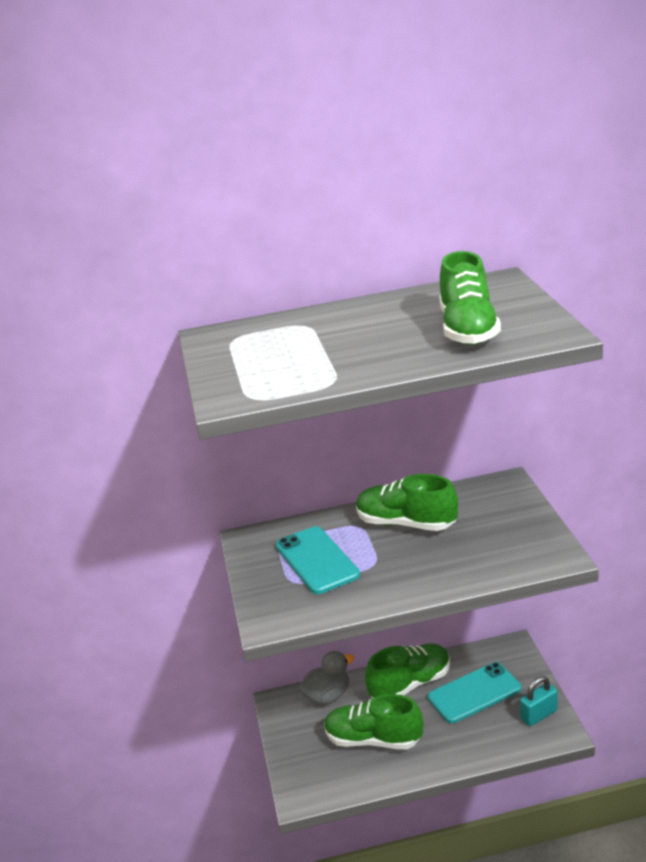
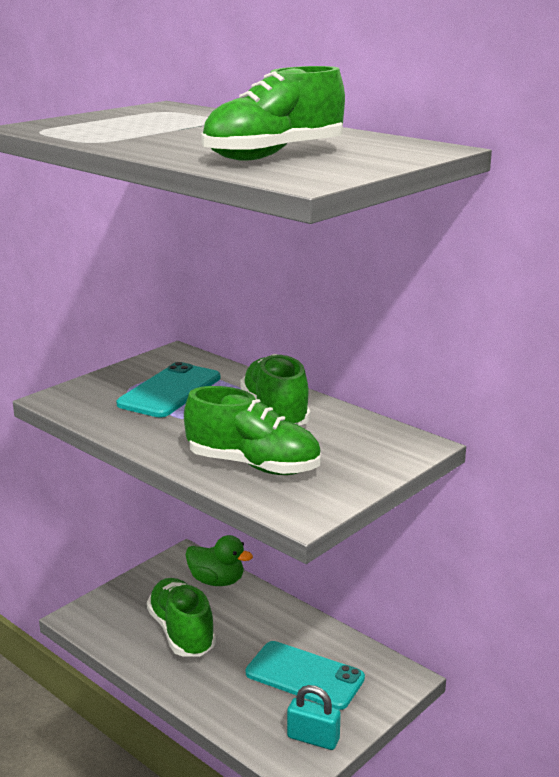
camera: 50 degrees right, 5 degrees down
(327, 696) = (217, 581): grey duck -> green duck
(410, 684) = (278, 626): green shoe -> green shoe (253, 465)

